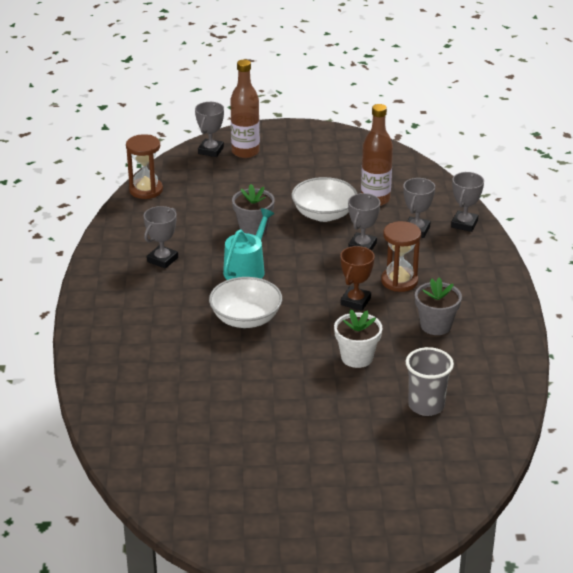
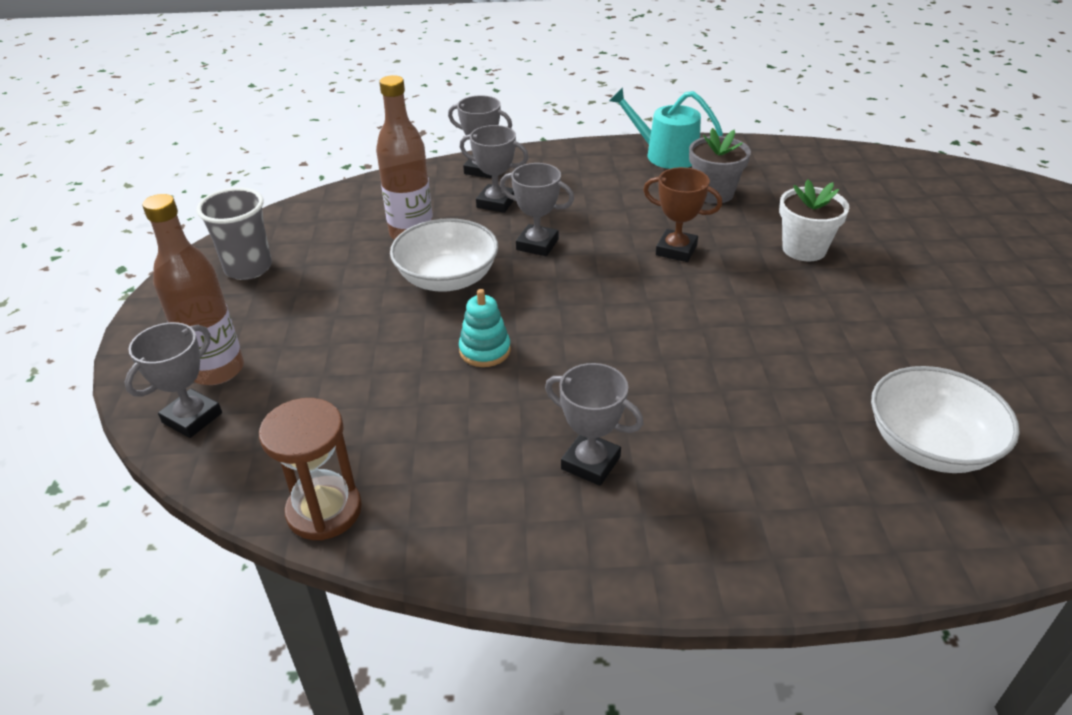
camera: 90 degrees left, 5 degrees up
(211, 150) = (192, 418): grey trophy -> grey trophy turned 75 degrees counterclockwise
(246, 269) = (609, 354): turquoise watering can -> turquoise watering can (665, 155)
(246, 319) = (748, 349): white bowl -> white bowl (929, 445)
(253, 228) = (485, 350): grey flower pot -> turquoise stacking toy
(399, 281) = (621, 216): brown hourglass -> none
(426, 406) = (876, 202): grey cup -> grey cup (248, 268)

